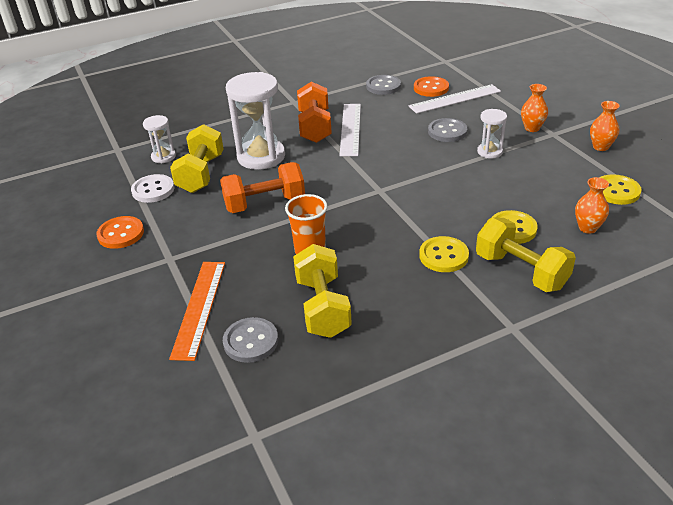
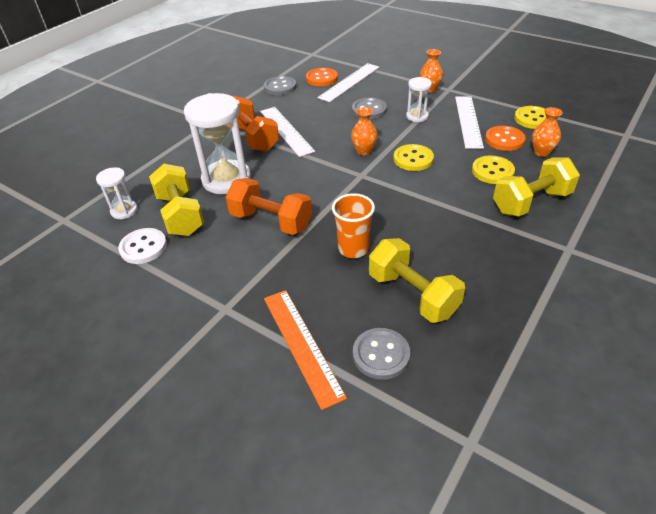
camera: 30 degrees left, 5 degrees up
(121, 234) = (148, 304): orange button -> orange button (504, 140)
(265, 204) = (271, 221): orange dumbbell -> orange dumbbell turned 75 degrees clockwise
(443, 256) = (465, 211): yellow button -> yellow button (413, 159)
(521, 271) = (531, 202): yellow dumbbell -> yellow dumbbell turned 45 degrees counterclockwise
(539, 172) = (468, 121): none -> white ruler
(600, 147) = (490, 89): orange vase -> orange vase (364, 151)

